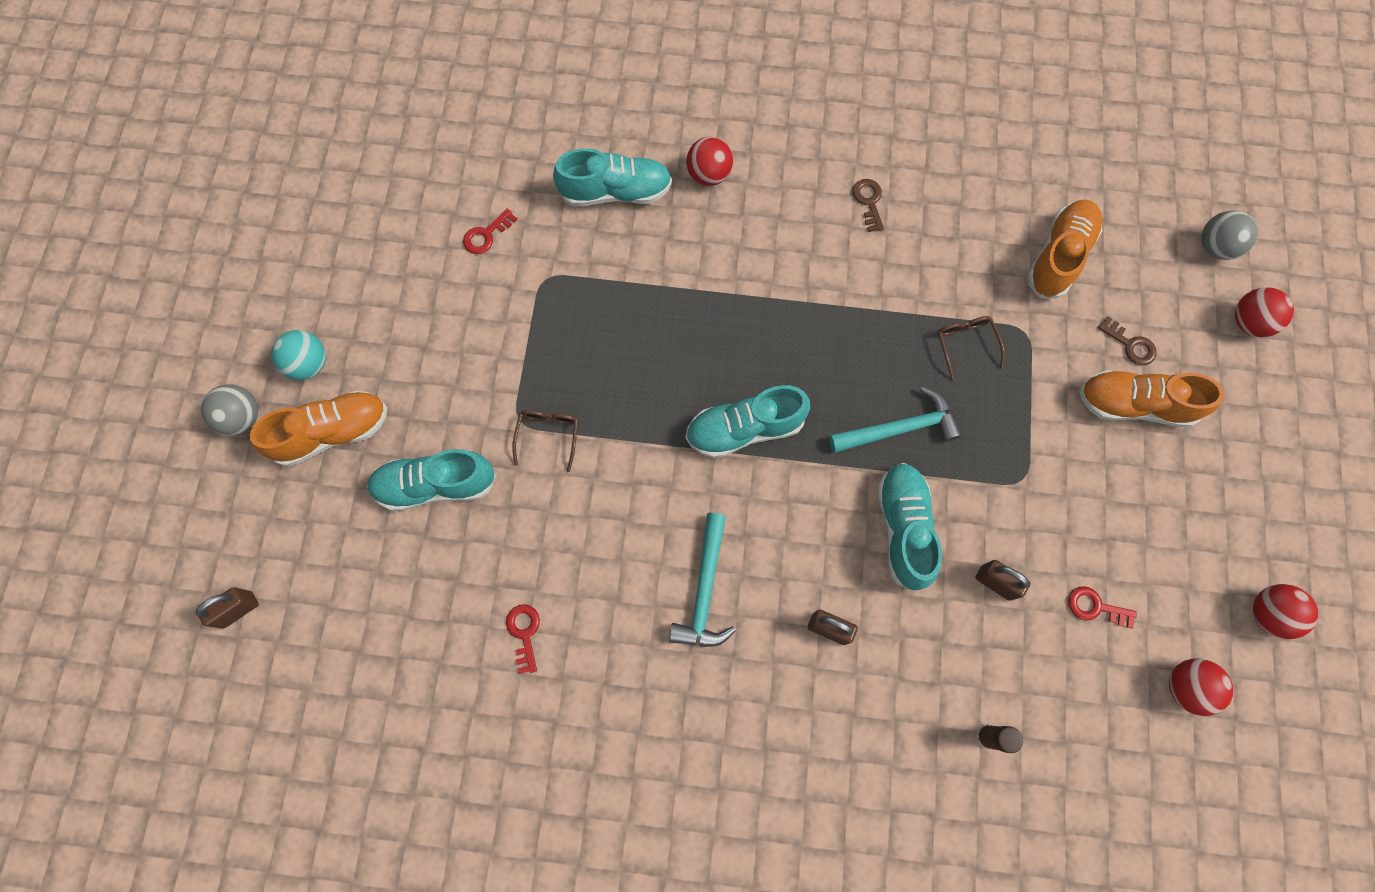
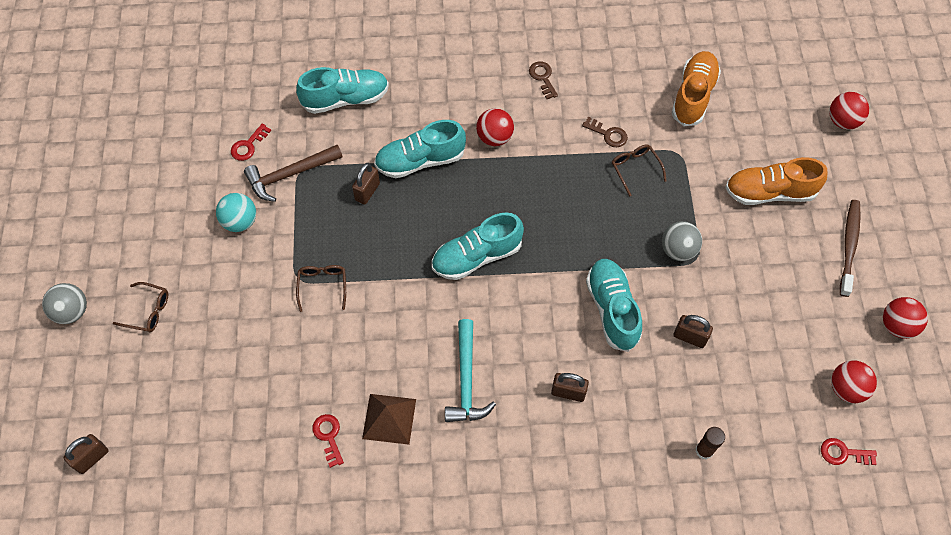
camera: 10 degrees left, 10 degrees down
(309, 364) = (120, 263): turquoise ball -> turquoise ball (240, 221)
(333, 432) = (148, 311): orange shoe -> brown glasses
(435, 485) = (238, 337): turquoise shoe -> turquoise shoe (420, 161)
(530, 282) = (289, 175): none -> brown hammer
(601, 623) = (389, 419): none -> brown pyramid
(623, 320) = (367, 192): none -> brown padlock
(709, 174) = (416, 76): red ball -> red ball (494, 137)
(899, 428) = (596, 237): turquoise hammer -> none
(1095, 607) = (768, 342): red key -> red key (843, 453)
(1130, 344) = (758, 150): brown key -> brown key (608, 134)
(1215, 246) = (808, 71): grey ball -> grey ball (678, 250)
(1224, 495) = (849, 246): none -> brown toothbrush

